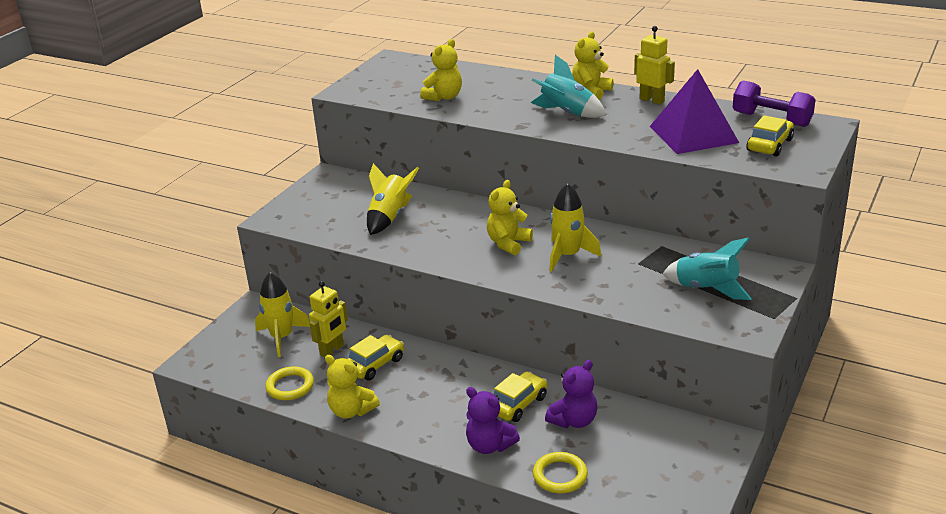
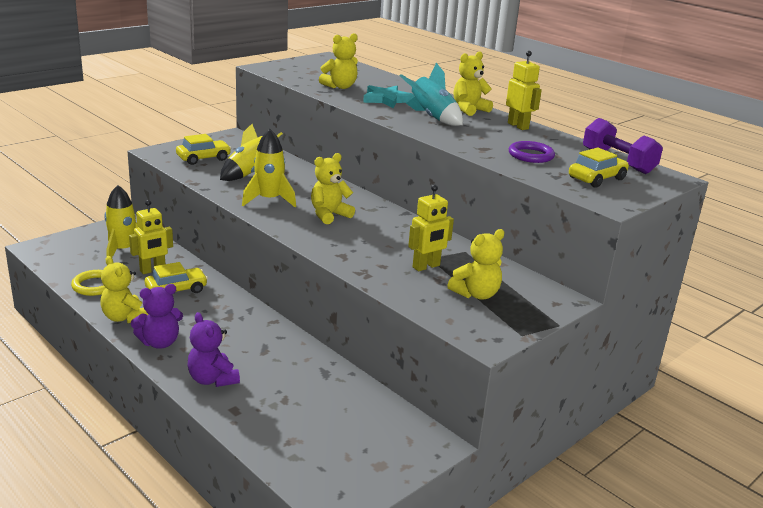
camera: 15 degrees right, 5 degrees down
(504, 101) = (387, 100): none -> turquoise star
(518, 404) = (267, 355): yellow car -> yellow car (203, 158)
(560, 475) = (252, 423): yellow ring -> none
(568, 255) = (372, 236): yellow rocket -> yellow rocket (269, 200)
(574, 420) = (304, 383): purple teddy bear -> purple teddy bear (160, 342)
(642, 273) = (426, 266): none -> yellow robot
(693, 134) = (531, 155): purple pyramid -> purple ring
(706, 289) = (476, 294): turquoise rocket -> yellow teddy bear

